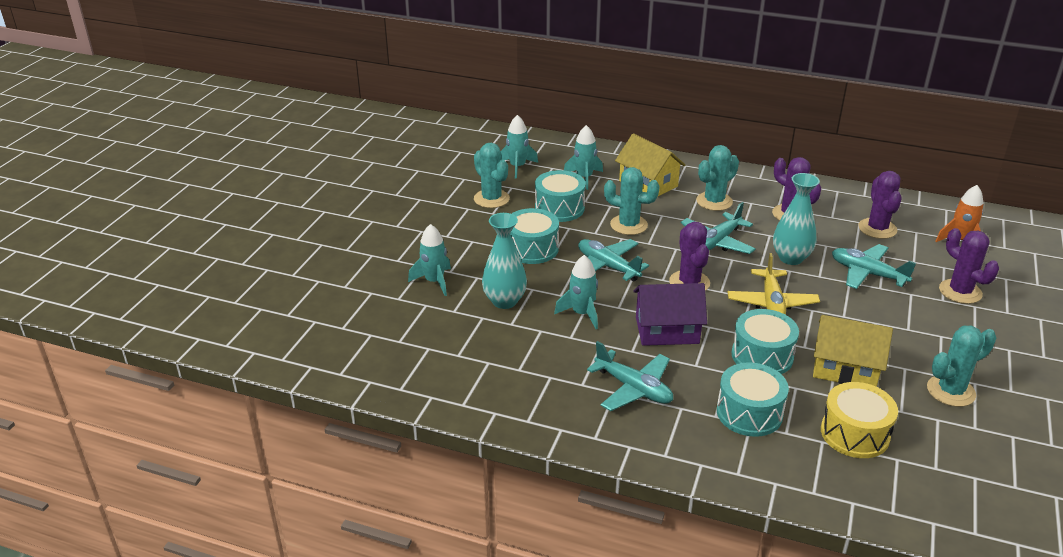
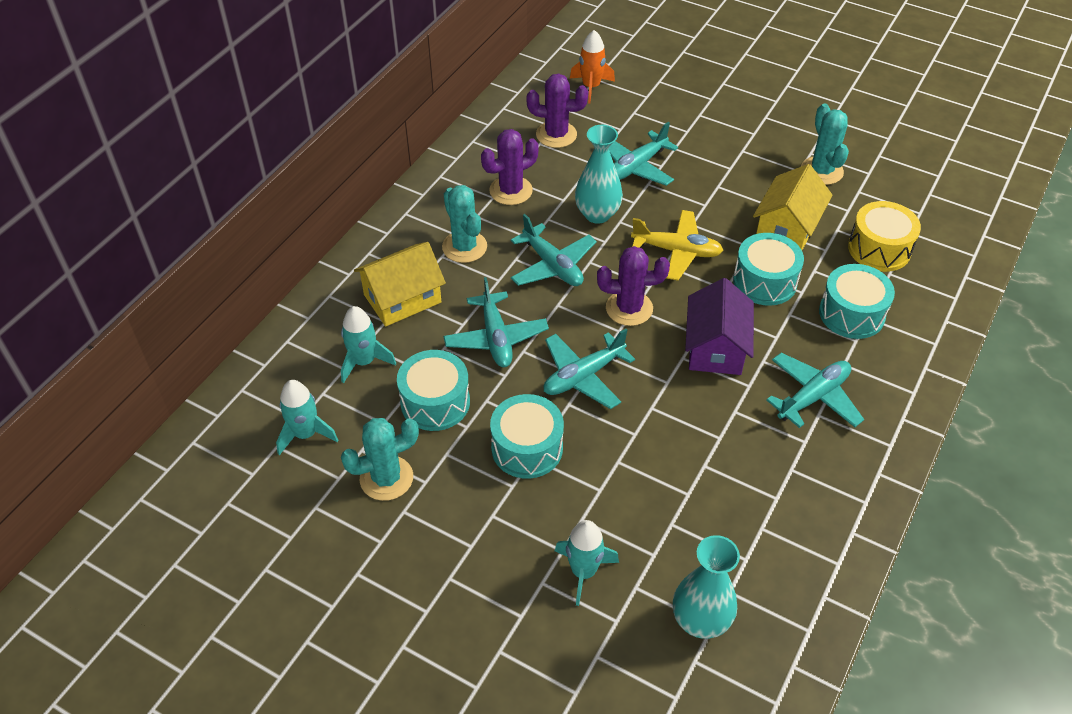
camera: 80 degrees left, 15 degrees up
(504, 301) = (640, 494): turquoise vase -> turquoise vase (700, 620)
(581, 314) = (676, 419): turquoise rocket -> none
(628, 225) = (496, 338): turquoise cactus -> turquoise plane
(960, 292) = (676, 116): purple cactus -> none

